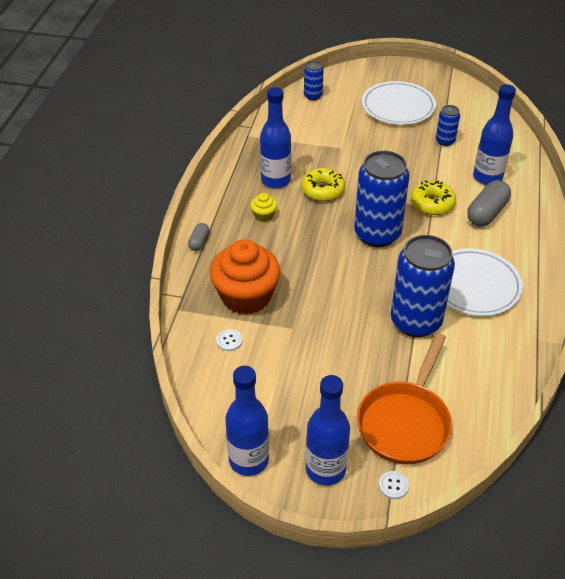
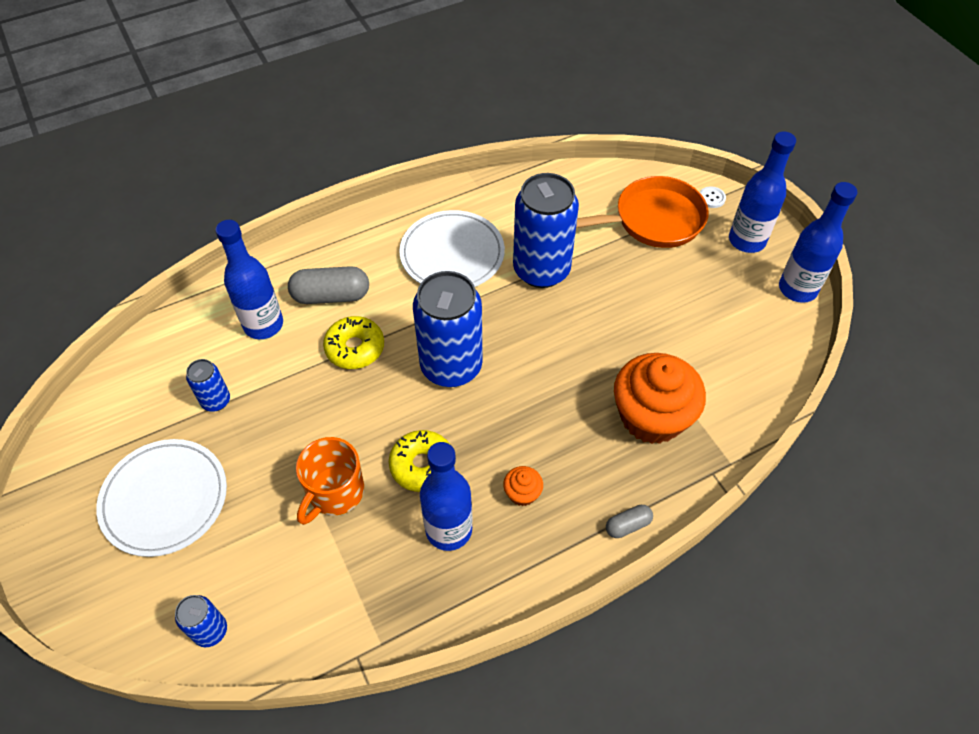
camera: 130 degrees left, 10 degrees up
(229, 341) = (715, 388): white button -> none
(264, 215) = (522, 493): yellow cupcake -> orange cupcake
(341, 155) = (335, 492): none -> orange mug

